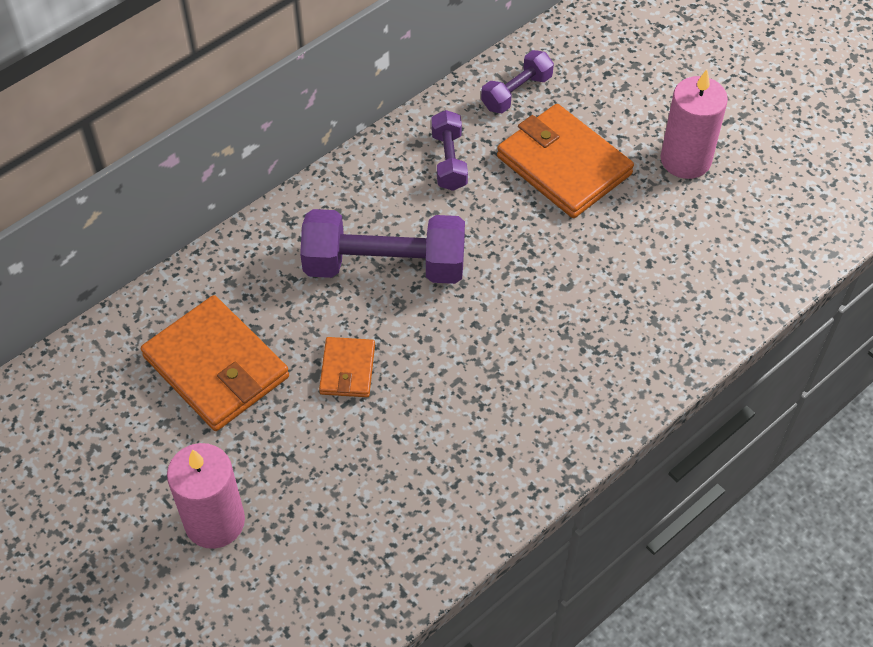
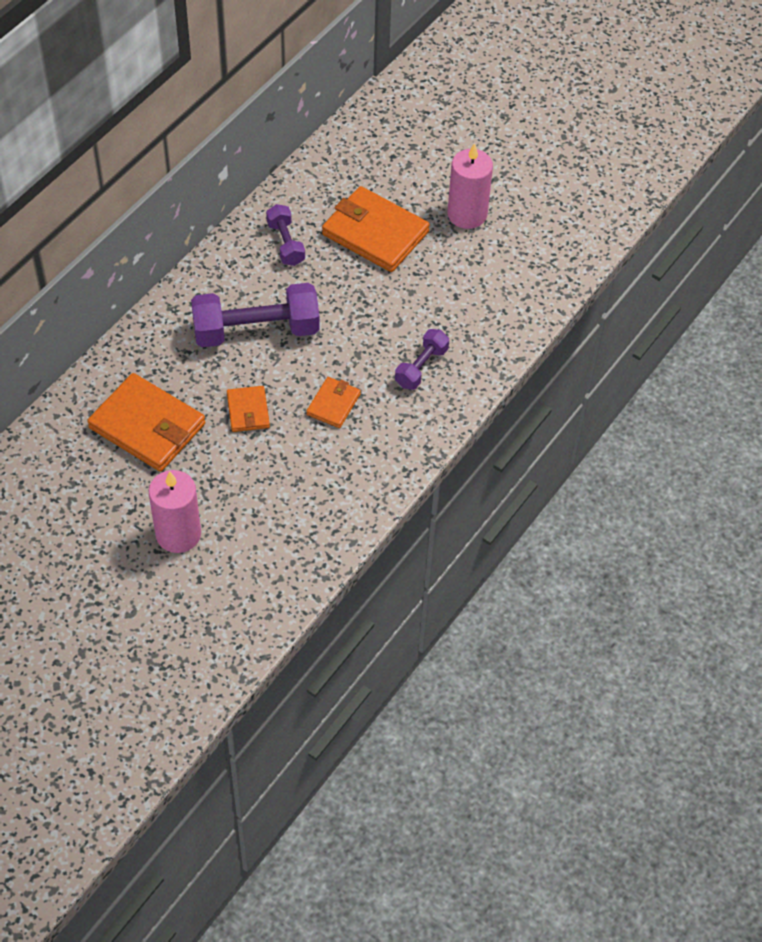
camera: 15 degrees left, 0 degrees up
(459, 380) = (333, 404): none -> orange wallet
(516, 92) = (325, 182): purple dumbbell -> purple dumbbell (421, 367)

